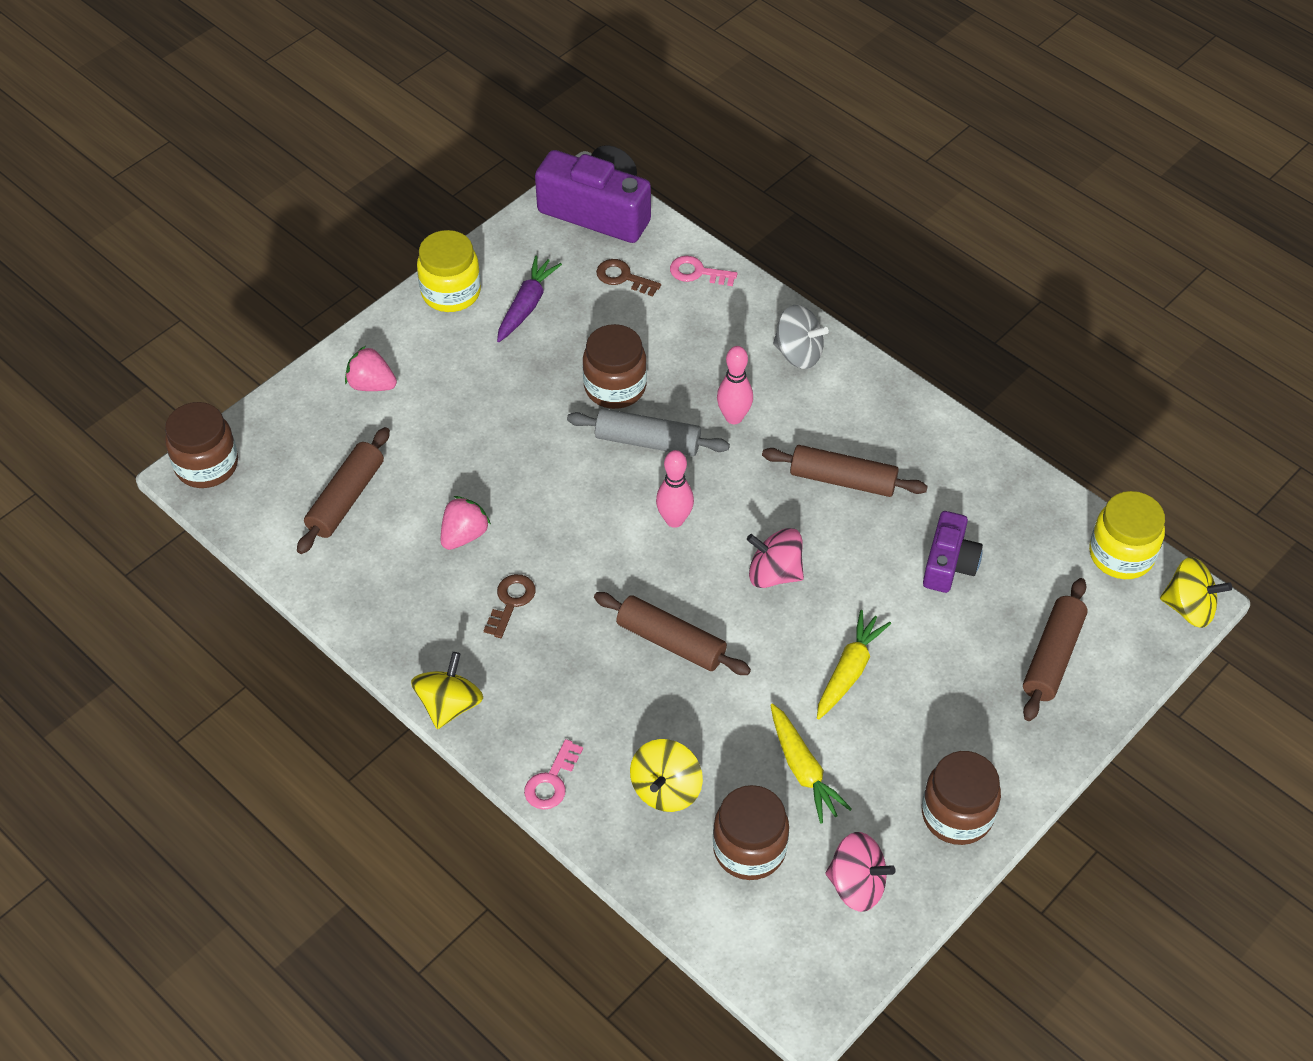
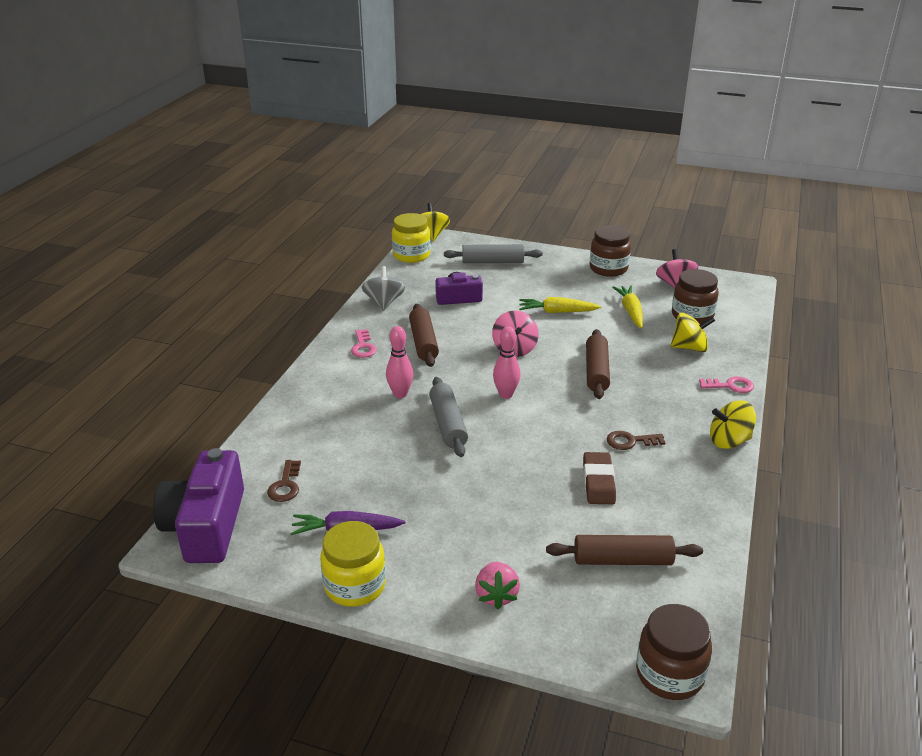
camera: 115 degrees left, 20 degrees down
(464, 535) = (598, 482): pink strawberry -> brown eraser
(615, 387) = (407, 454): brown jar -> none
(697, 272) = (262, 448): pink key -> pink key (363, 347)
(798, 353) = (323, 383): grey spinning top -> grey spinning top (384, 303)
(803, 769) = (630, 311): yellow carrot -> yellow carrot turned 45 degrees counterclockwise
(1052, 656) = (493, 262): brown rolling pin -> grey rolling pin

